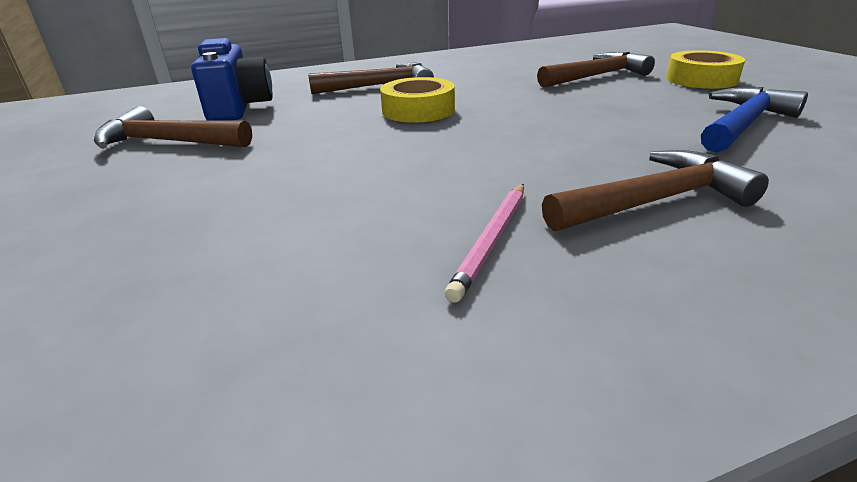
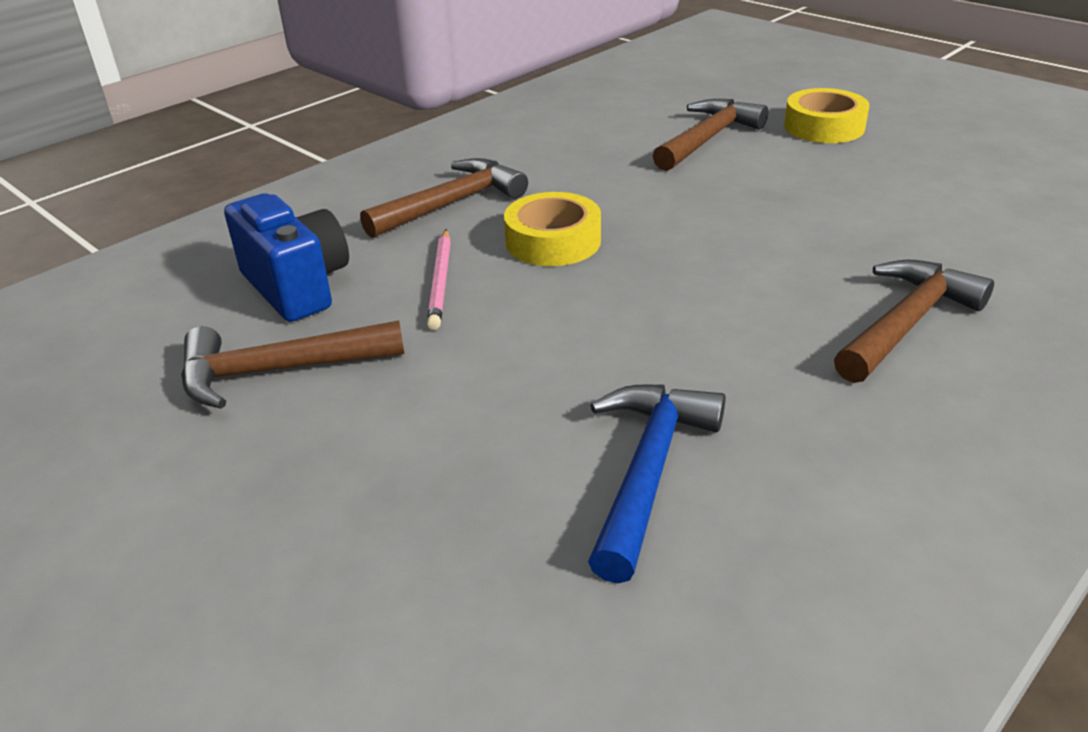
camera: 25 degrees left, 5 degrees up
(492, 240) = (809, 408): pink pencil -> pink pencil (440, 281)
(743, 124) = (911, 197): blue hammer -> blue hammer (648, 471)

